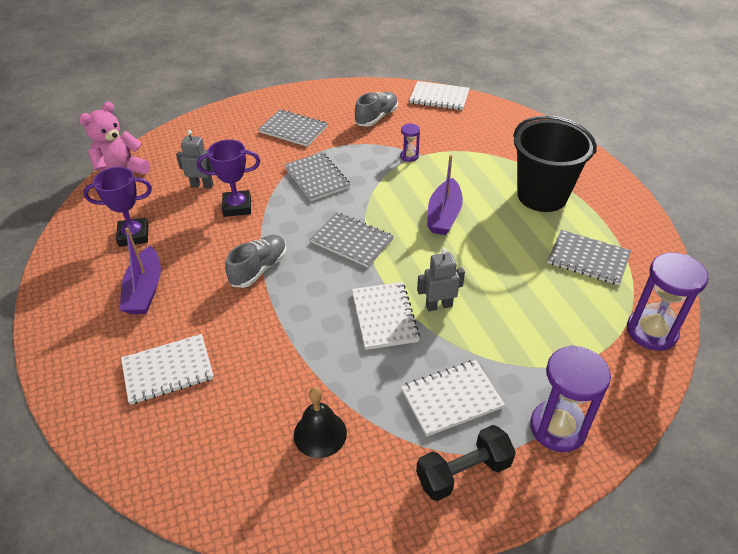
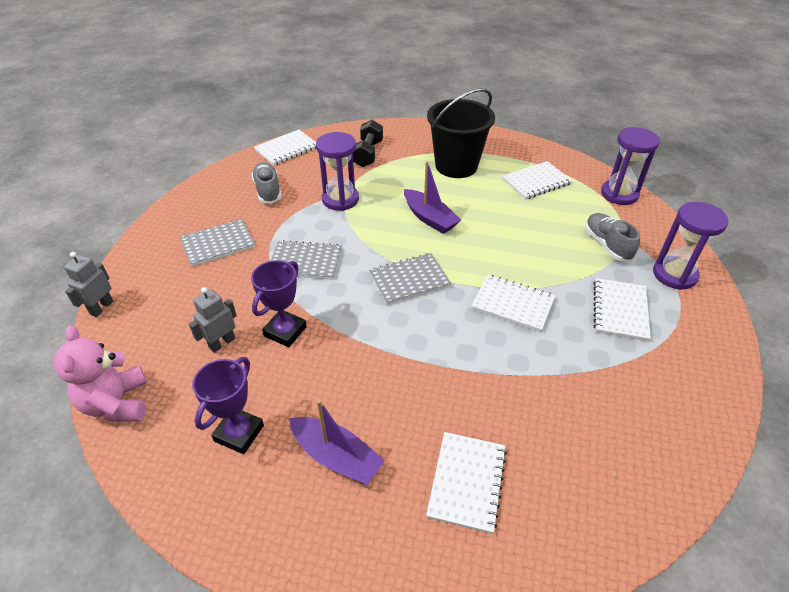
camera: 55 degrees left, 0 degrees up
(259, 269) = (388, 354): grey shoe -> grey shoe (607, 245)
(320, 434) = (611, 401): black bell -> none
(409, 156) = (340, 199): purple hourglass -> purple hourglass, size x2.03
(439, 305) = (524, 270): grey robot -> grey robot (101, 308)
(463, 472) = (689, 338): black dumbbell -> black dumbbell (367, 154)
(588, 259) = (536, 182): grey notebook -> white notebook

